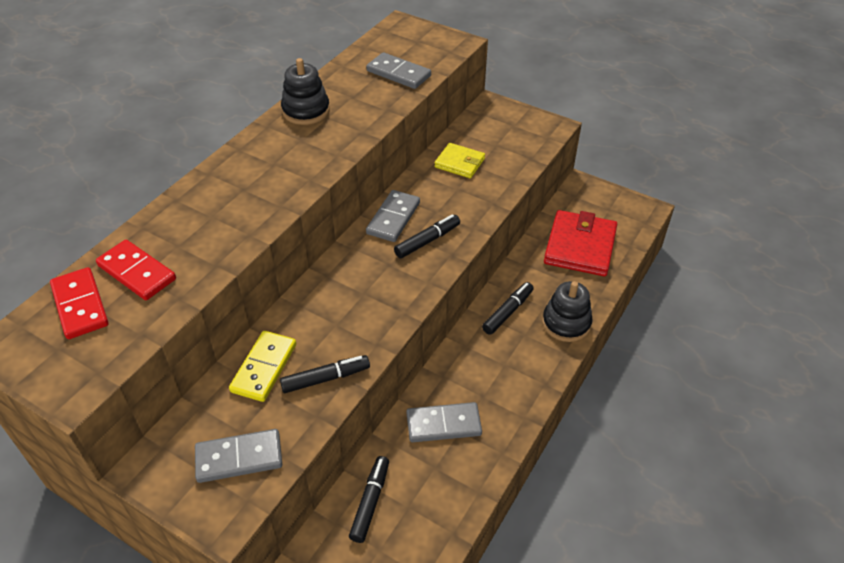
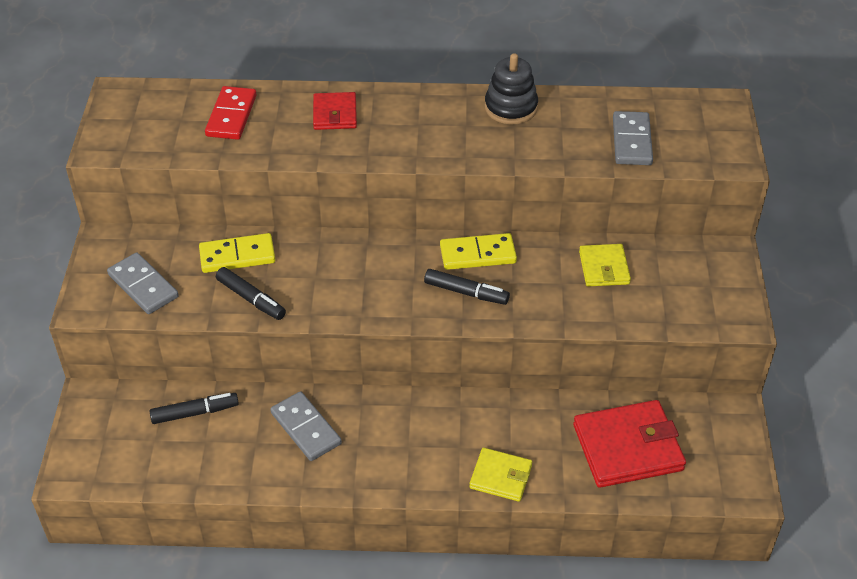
camera: 60 degrees right, 0 degrees up
(80, 305) = (179, 106): red domino -> none
(209, 205) = (335, 114): none -> red wallet
(393, 218) = (478, 254): grey domino -> yellow domino
(508, 312) = (479, 421): black marker -> none
(566, 323) = (501, 477): black stacking toy -> yellow wallet

